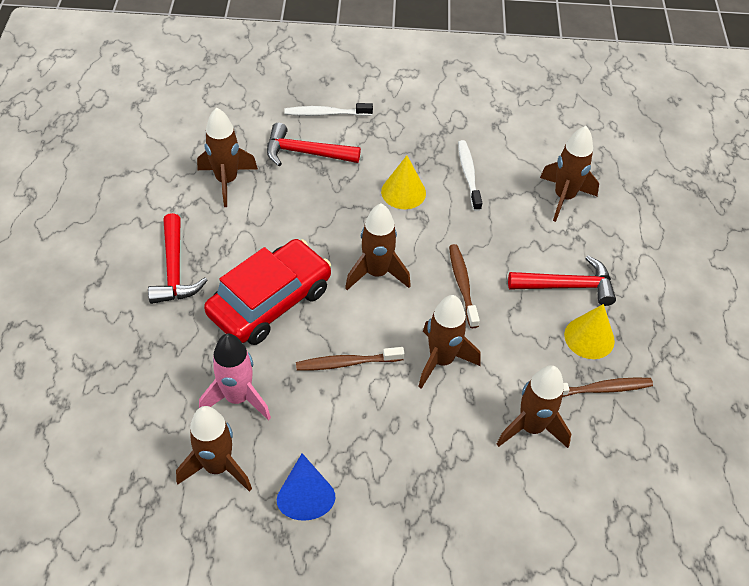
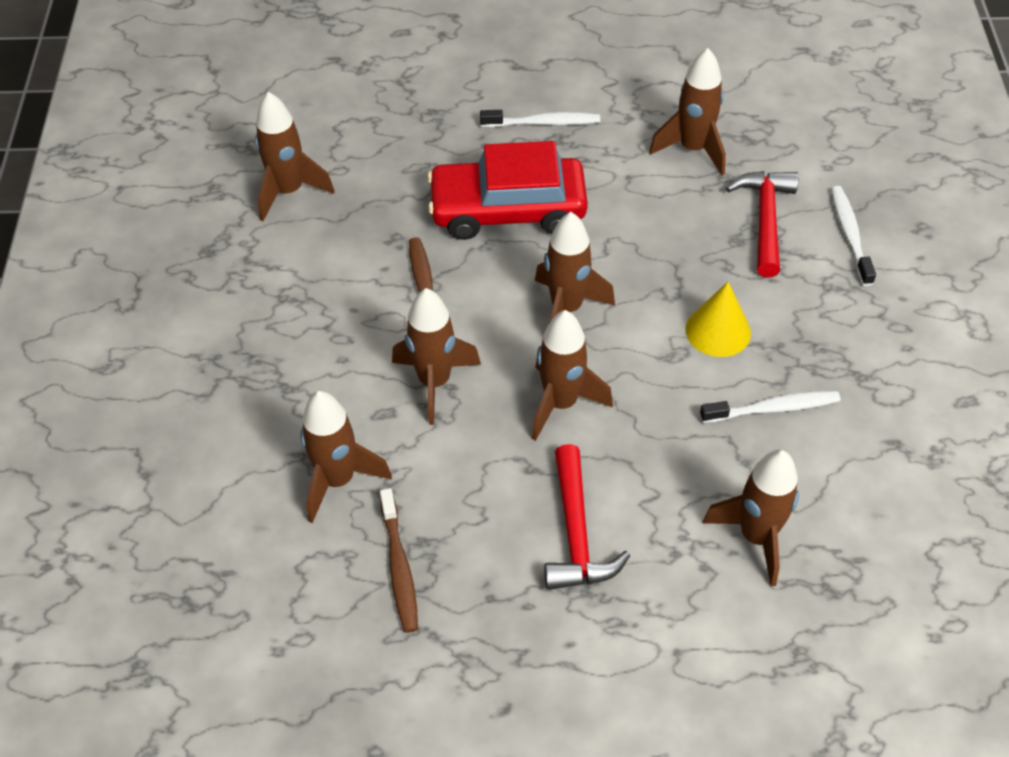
camera: 90 degrees right, 0 degrees up
(174, 269) = (543, 123): red hammer -> white toothbrush
(238, 398) = (373, 197): pink rocket -> none
(270, 301) = (508, 210): red car -> red car turned 135 degrees clockwise
(305, 495) = (253, 265): blue cone -> none
(462, 284) = (561, 403): brown toothbrush -> brown rocket
(589, 337) = (485, 557): yellow cone -> none

